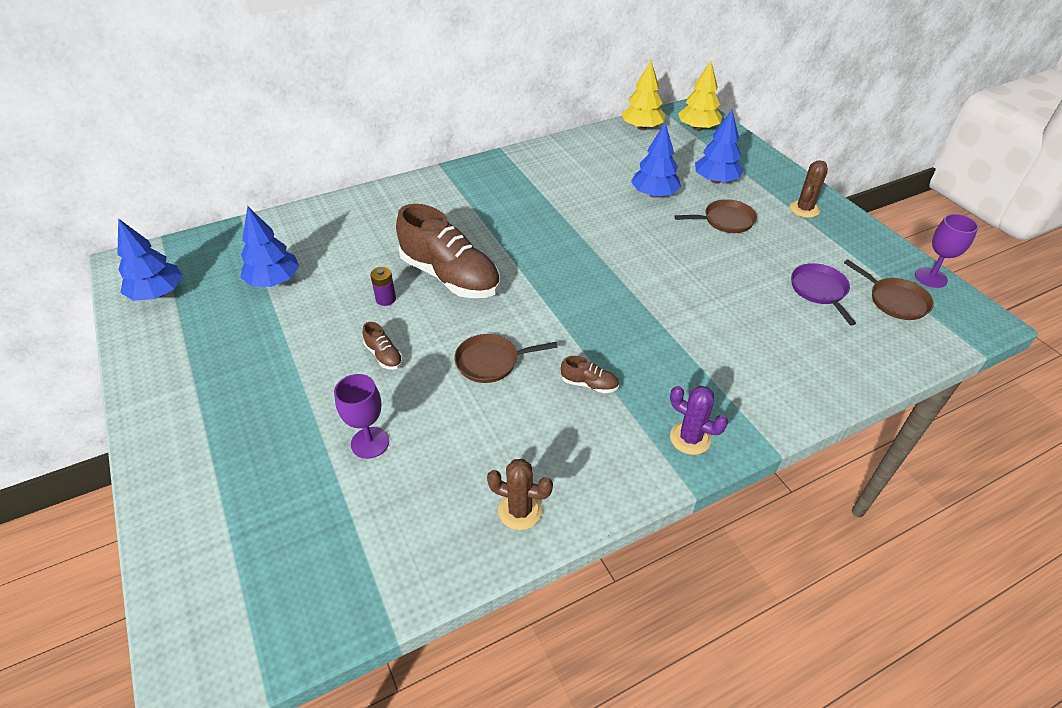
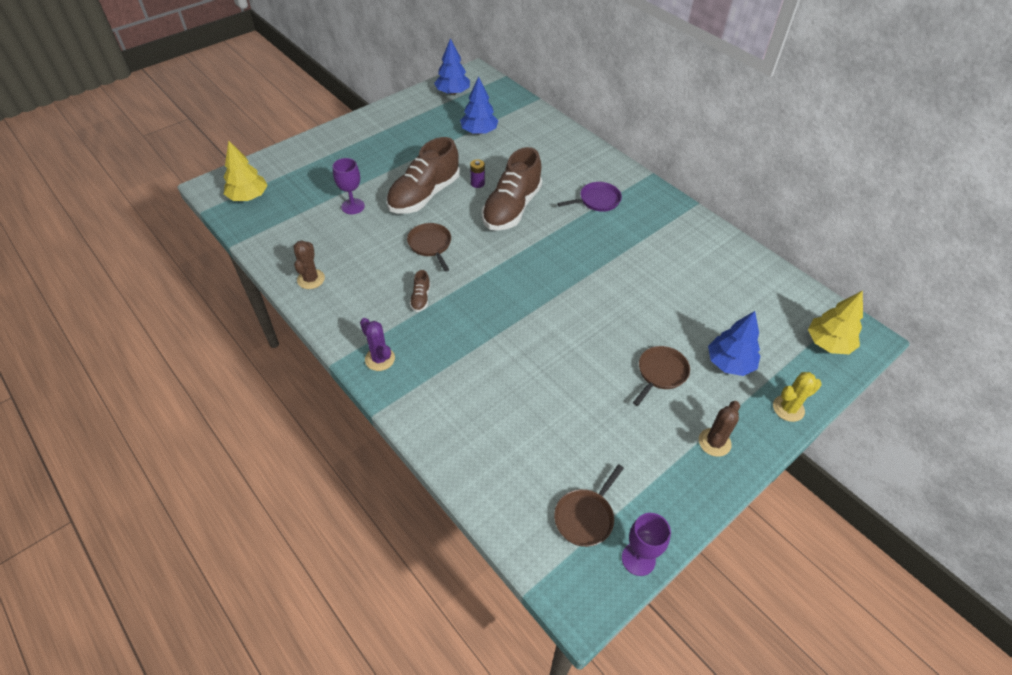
camera: 75 degrees right, 5 degrees up
(384, 356) = (424, 195): brown shoe -> brown shoe, size x2.45
(642, 128) = (798, 296): yellow tree -> yellow tree (248, 197)
(654, 194) = (678, 316): blue tree -> none
(690, 438) = (380, 359): purple cactus -> purple cactus turned 60 degrees counterclockwise
(725, 221) = (660, 373): brown pan -> brown pan turned 120 degrees counterclockwise
(766, 164) = (788, 408): none -> yellow cactus
(804, 209) = (714, 442): brown cactus -> brown cactus turned 75 degrees counterclockwise
(819, 291) = (578, 450): purple pan -> purple pan (597, 200)

